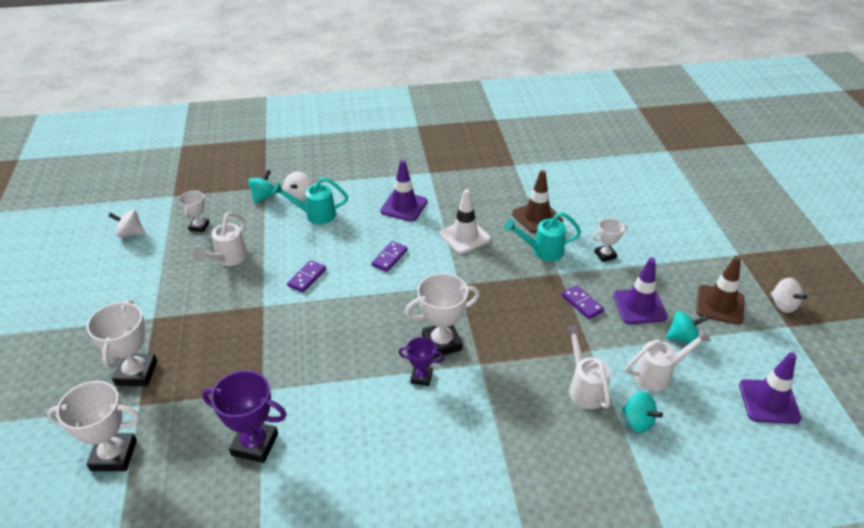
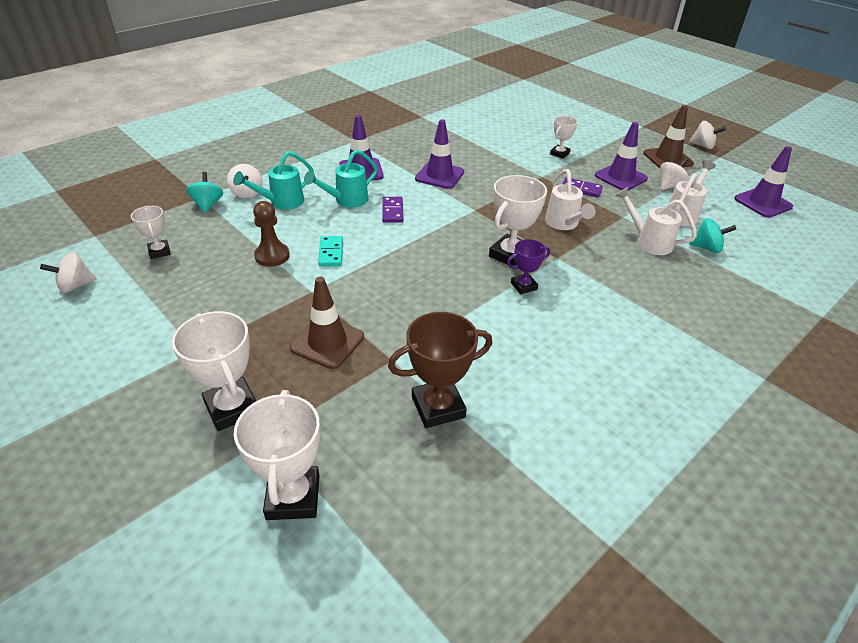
camera: 35 degrees left, 0 degrees up
(114, 455) = (293, 497): white trophy -> white trophy turned 60 degrees counterclockwise
(228, 259) = (227, 268): white watering can -> white watering can (564, 224)
(255, 444) = (438, 407): purple trophy -> brown trophy
(265, 262) = (272, 256): none -> brown pawn
(307, 278) = (331, 253): purple domino -> turquoise domino
(464, 236) = (439, 175): white traffic cone -> purple traffic cone
(537, 217) = (481, 145): brown traffic cone -> brown traffic cone (327, 342)
(542, 251) = (511, 166): turquoise watering can -> turquoise watering can (346, 201)
(682, 337) = (670, 186): turquoise spinning top -> white spinning top

